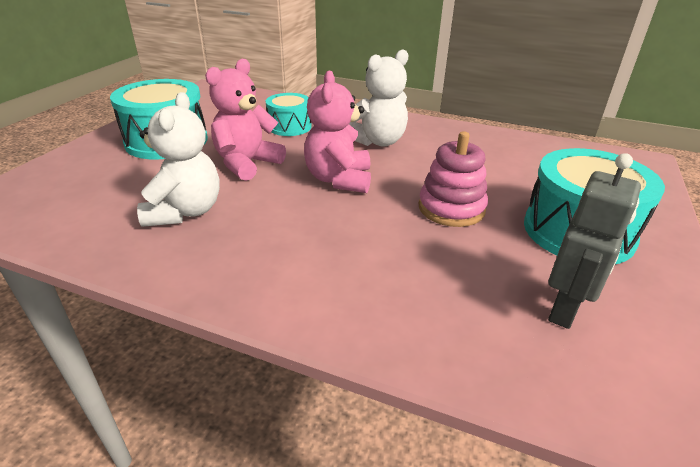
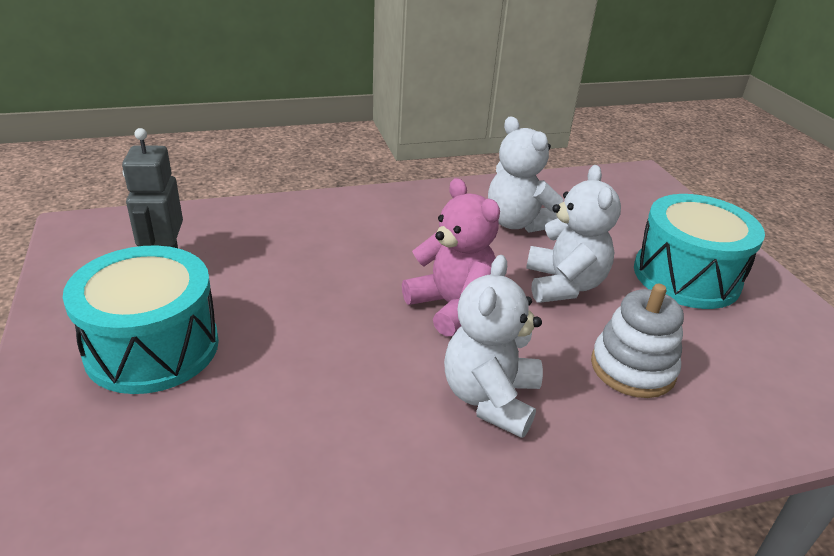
camera: 140 degrees right, 0 degrees up
(247, 164) = (563, 285): pink teddy bear -> white teddy bear
(289, 127) = (632, 368): turquoise drum -> white stacking toy
(451, 208) = (304, 320): pink stacking toy -> none

